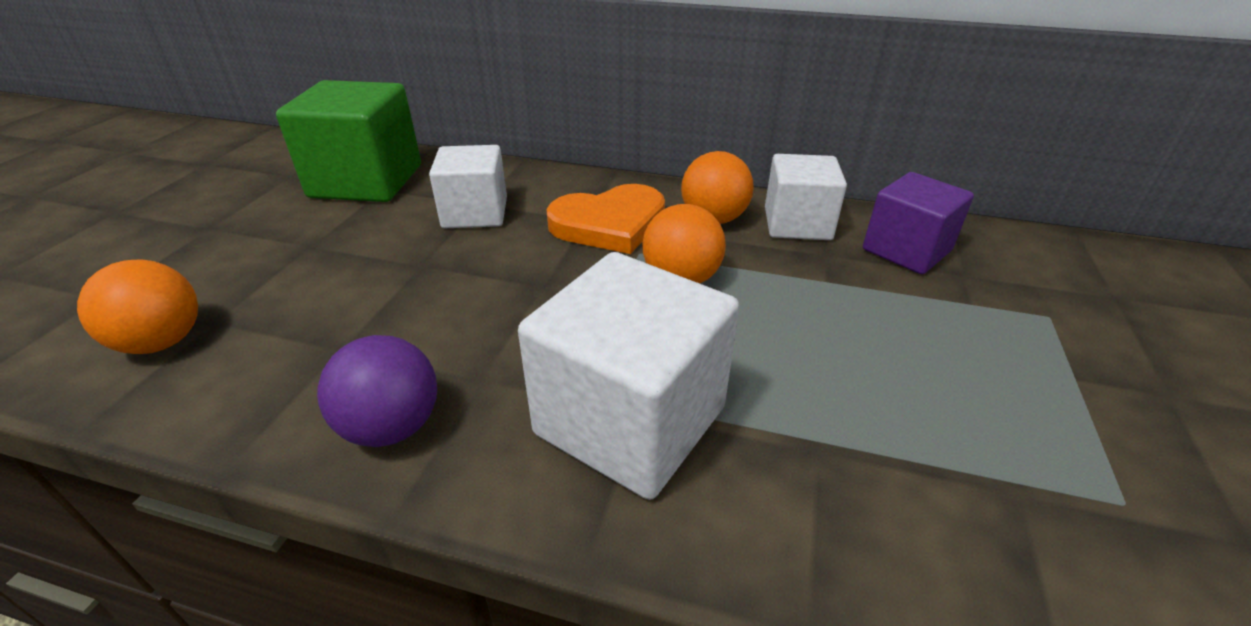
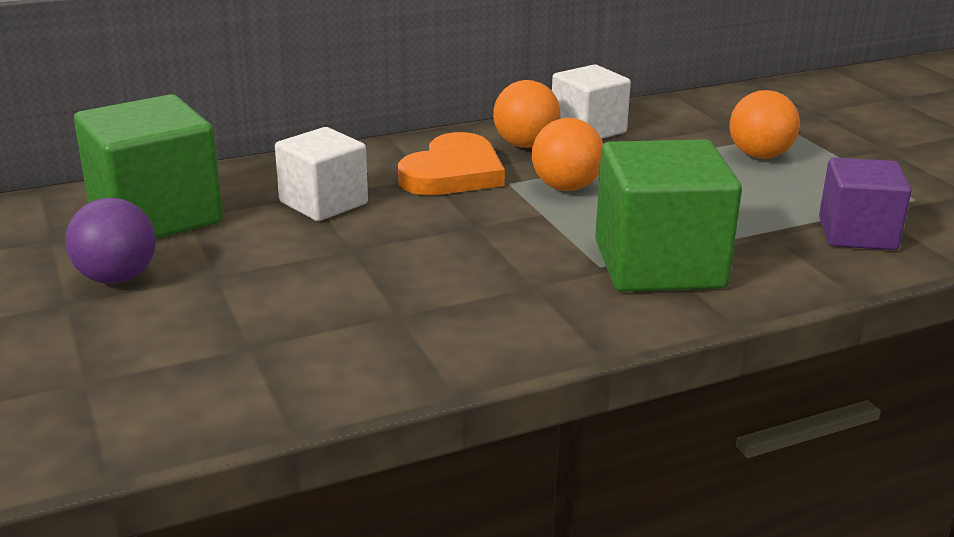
camera: 40 degrees left, 10 degrees down
(163, 342) = (235, 373): orange ball -> orange ball (759, 156)
(392, 427) = (524, 328): purple ball -> purple ball (117, 278)
(630, 420) = (659, 264): white cube -> green cube
(906, 250) = (678, 123): purple cube -> purple cube (857, 234)

